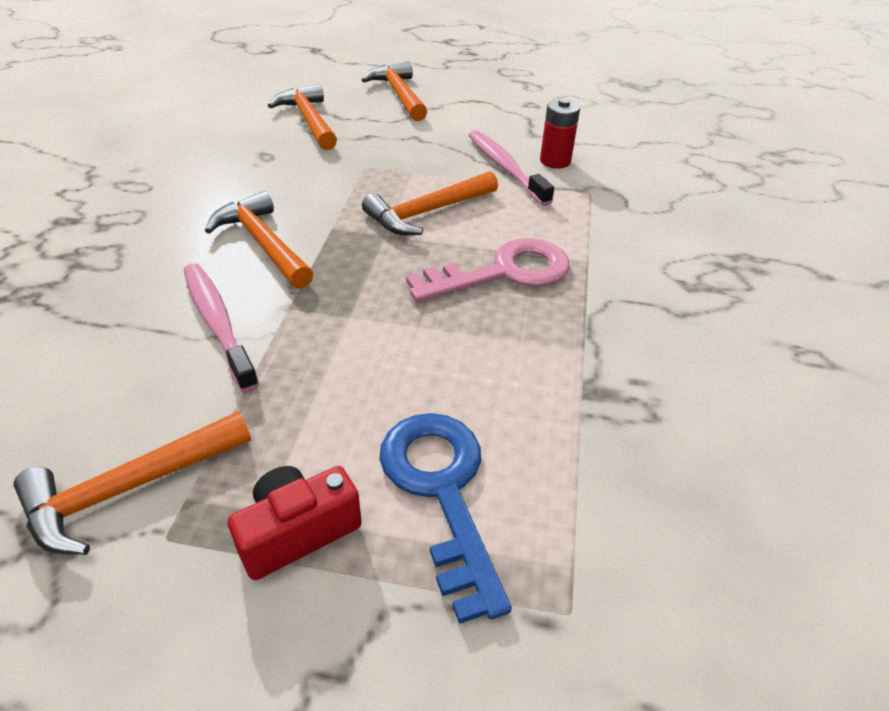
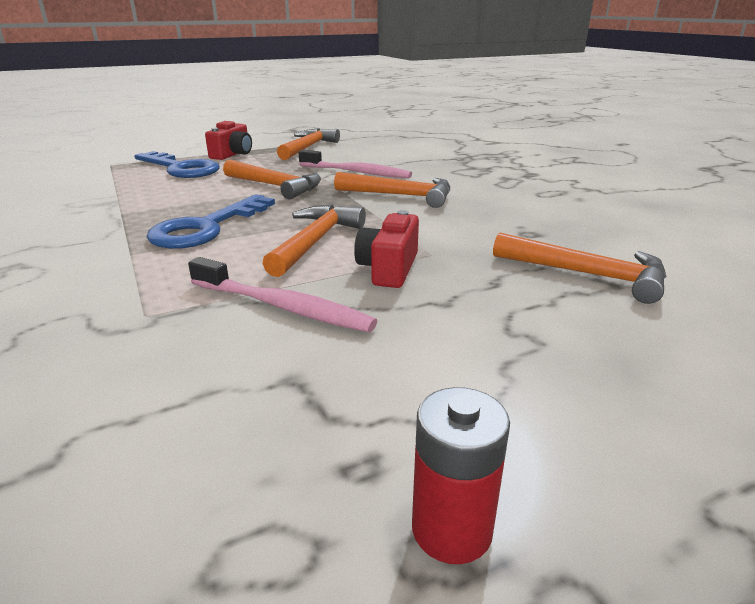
camera: 145 degrees right, 15 degrees down
(399, 94) = (599, 364): orange hammer -> orange hammer (276, 186)
(411, 167) = (389, 269): none -> red camera
(503, 273) = (206, 228): pink key -> blue key
(555, 161) = (219, 342): red battery -> red battery (451, 529)

